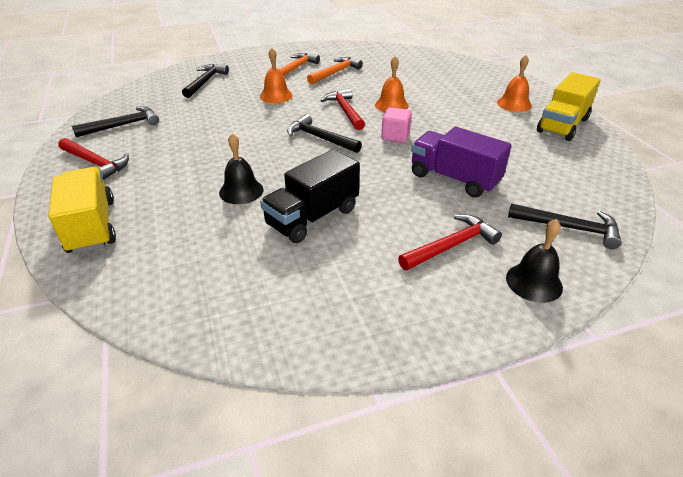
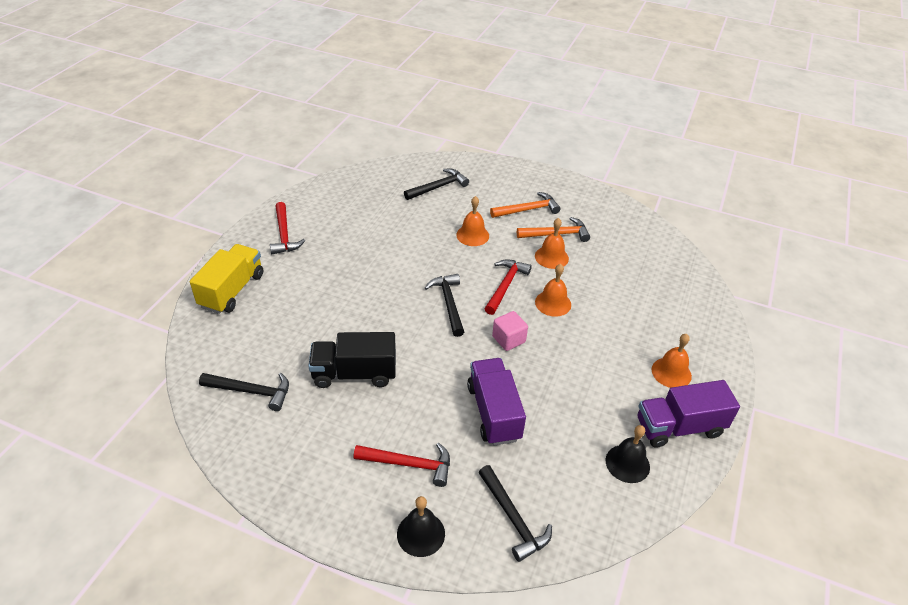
camera: 40 degrees right, 5 degrees up
(123, 125) = (334, 205): black hammer -> black hammer (251, 391)
(241, 191) = (339, 319): black bell -> black bell (627, 463)
(351, 84) = (551, 257): none -> orange bell
(562, 125) = (679, 427): yellow truck -> purple truck

